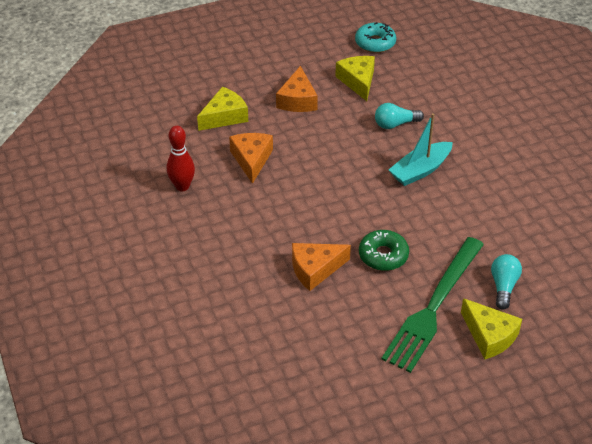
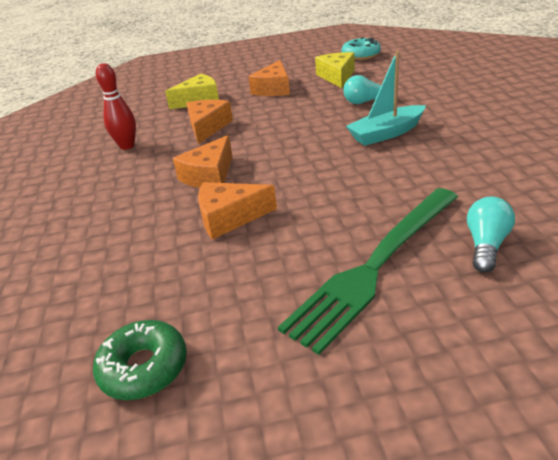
camera: 15 degrees right, 10 degrees down
(280, 224) = (209, 175): none -> orange cheese
(383, 255) = (320, 206): green donut -> green donut (144, 367)
(489, 336) = (460, 309): yellow cheese -> none

